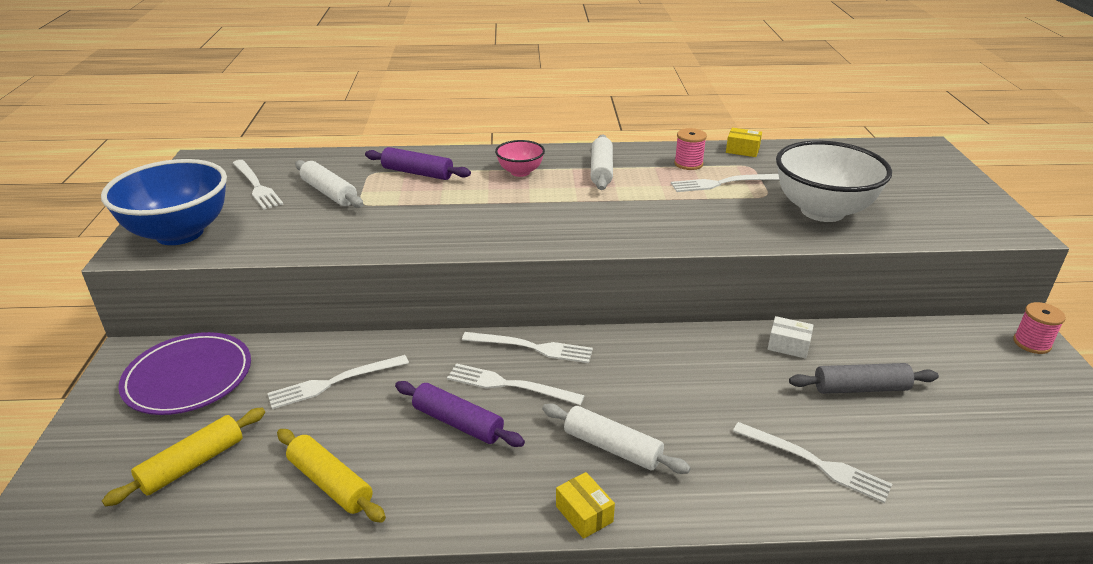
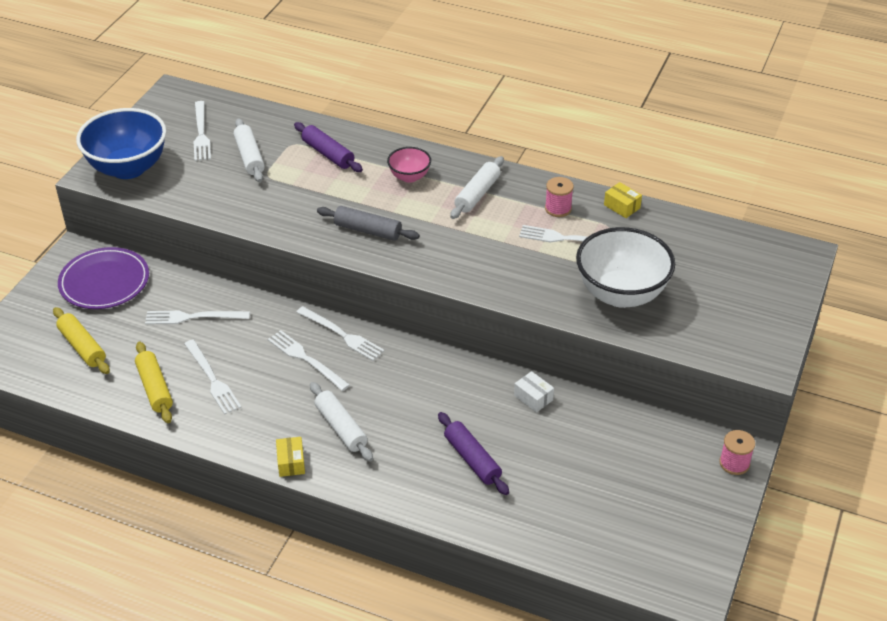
camera: 25 degrees right, 10 degrees up
(192, 464) = (82, 347): yellow rolling pin -> yellow rolling pin turned 75 degrees clockwise
(458, 422) = (254, 375): purple rolling pin -> purple rolling pin (472, 459)
(815, 463) = (466, 486): white fork -> white fork (212, 379)
(860, 388) = (553, 449): grey rolling pin -> grey rolling pin (367, 230)

